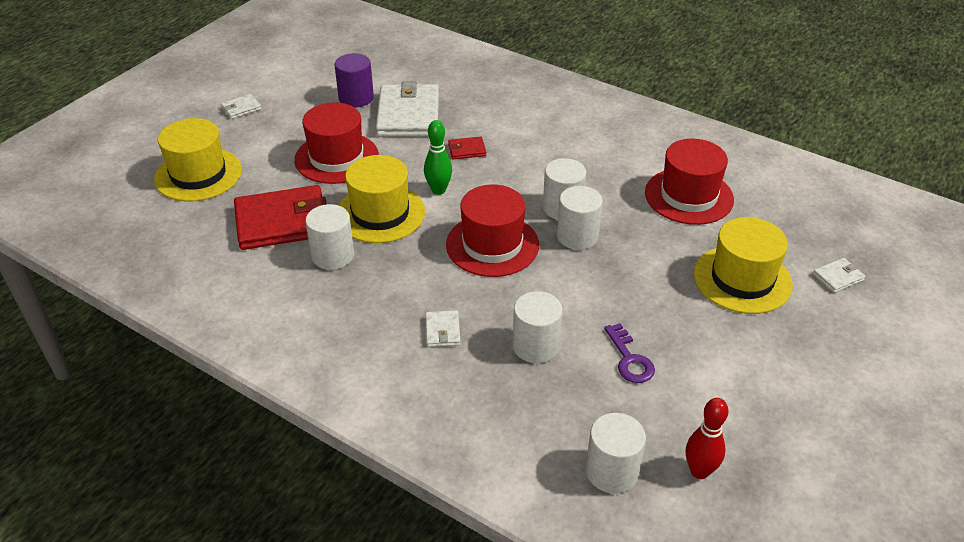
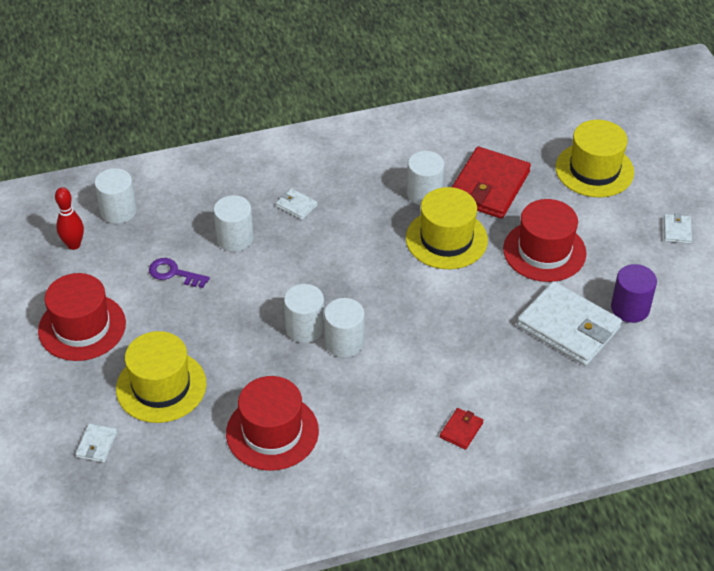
camera: 130 degrees right, 5 degrees up
(438, 190) = (441, 285): green bowling pin -> none
(467, 150) = (478, 333): red wallet -> red wallet (461, 430)
(492, 245) = (348, 277): red hat -> red hat (82, 327)

